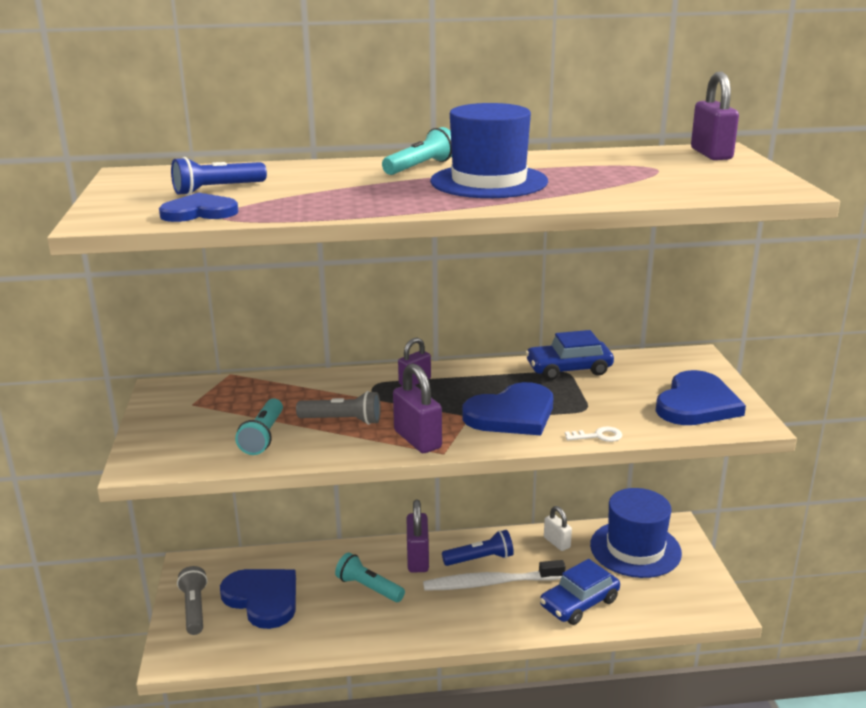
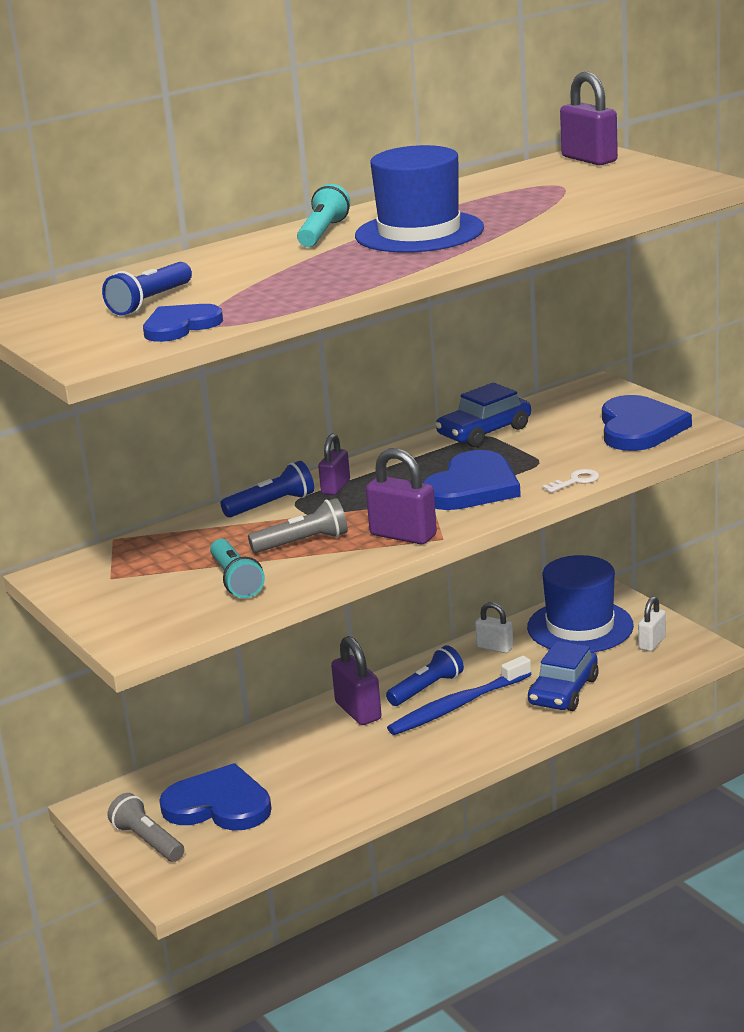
camera: 25 degrees left, 0 degrees up
(357, 381) = (272, 505): none -> blue flashlight
(368, 588) = (329, 754): turquoise flashlight -> none
(490, 583) = (457, 706): white toothbrush -> blue toothbrush
(683, 586) = (652, 643): none -> white padlock

